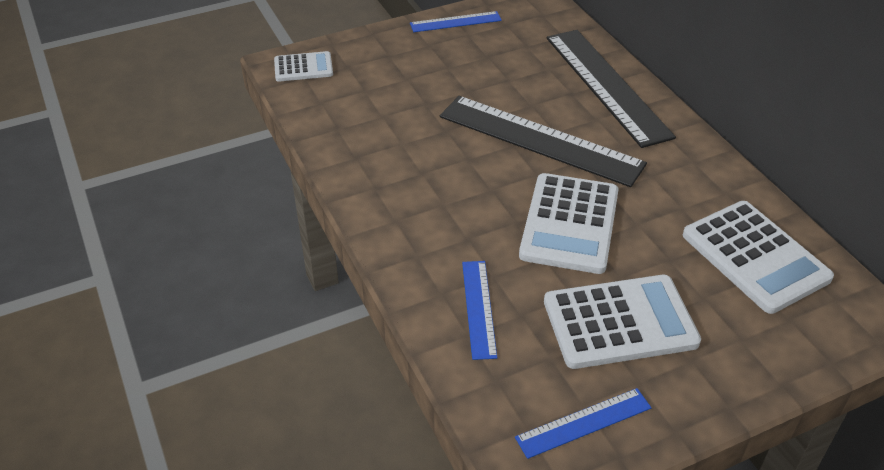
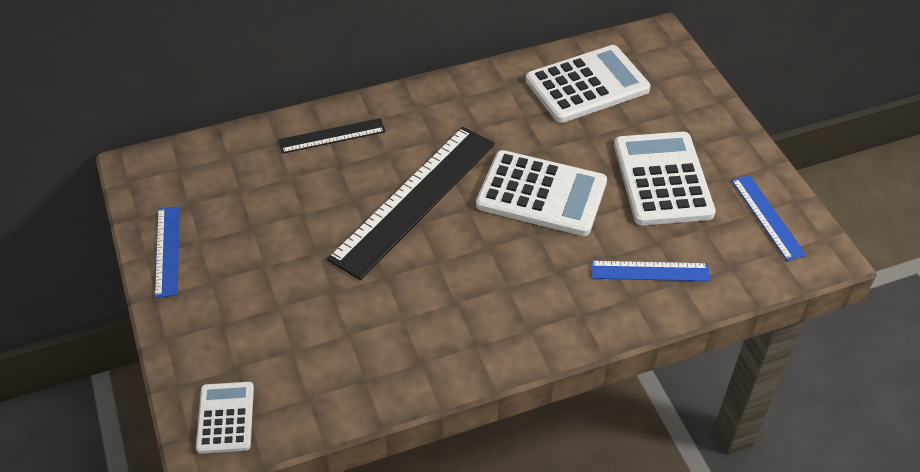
camera: 85 degrees left, 5 degrees up
(606, 85) = (332, 136): black ruler -> black ruler, size x0.50

